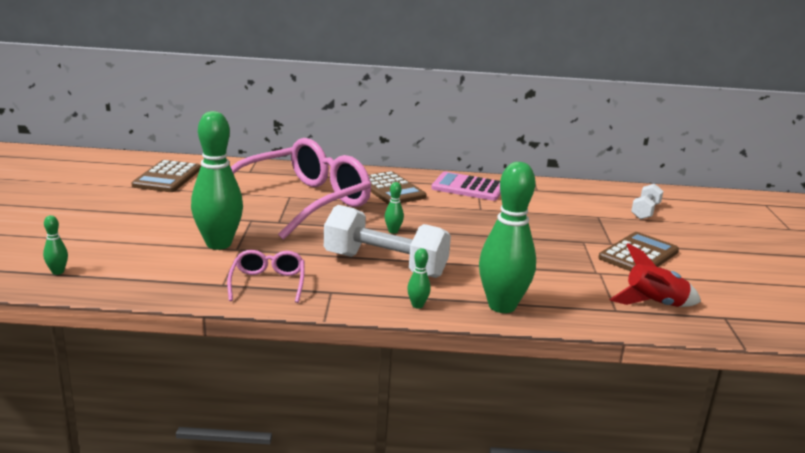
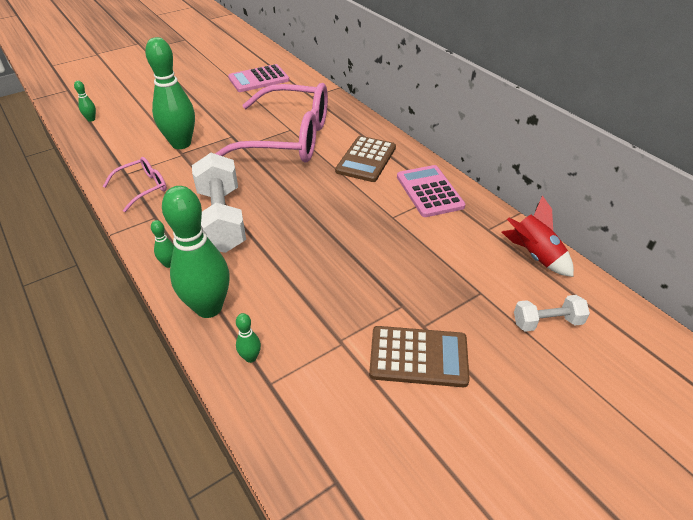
camera: 55 degrees right, 20 degrees up
(167, 177) = (258, 79): brown calculator -> pink calculator
(393, 231) = (287, 196): green bowling pin -> green bowling pin (250, 357)
(654, 304) = (309, 409): red rocket -> red rocket (534, 255)

